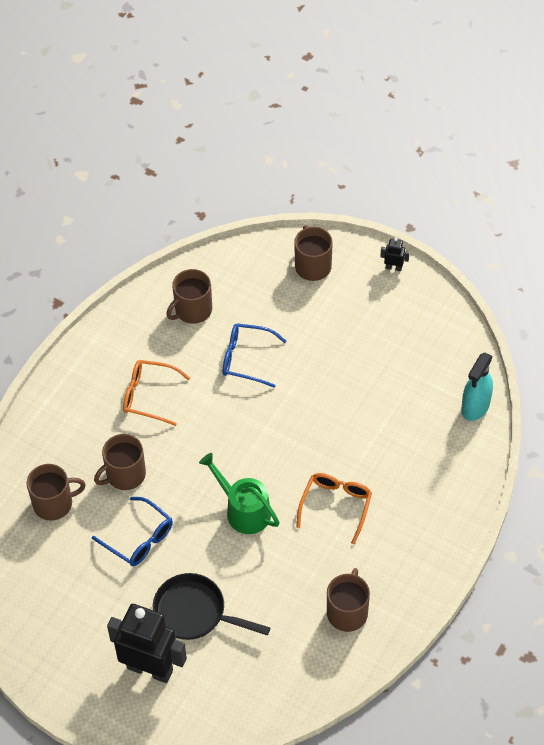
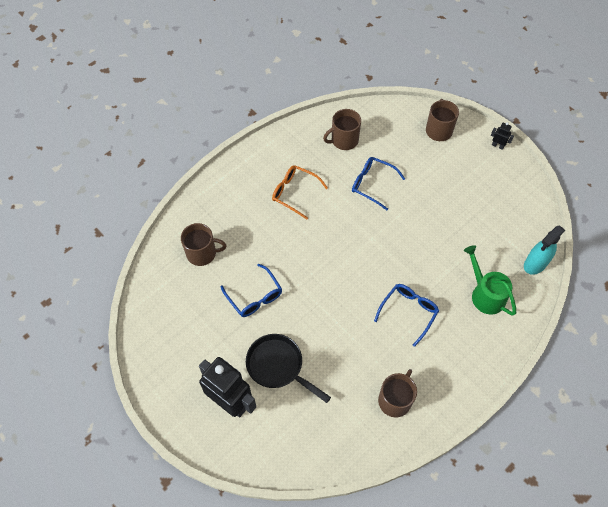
camera: 15 degrees right, 5 degrees up
(125, 474) = (259, 246): brown mug -> none
(244, 510) = (338, 296): green watering can -> green watering can (485, 294)
(336, 505) = (408, 312): orange glasses -> blue glasses

